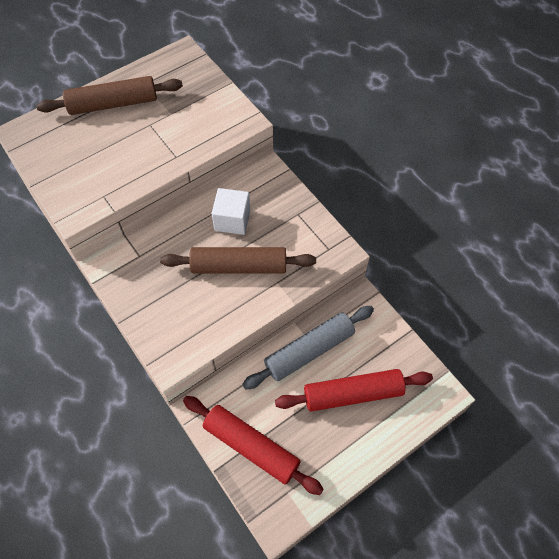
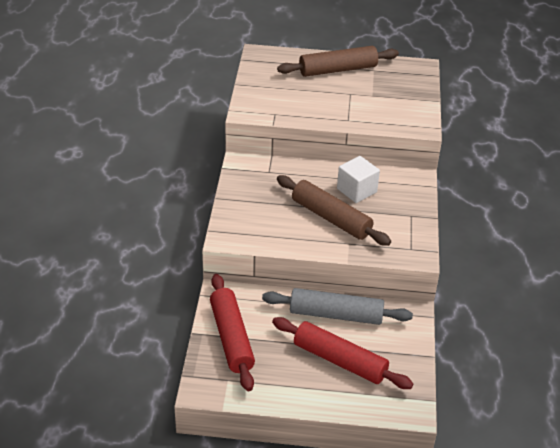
camera: 40 degrees right, 20 degrees down
(113, 104) = (338, 70): brown rolling pin -> brown rolling pin turned 45 degrees counterclockwise

